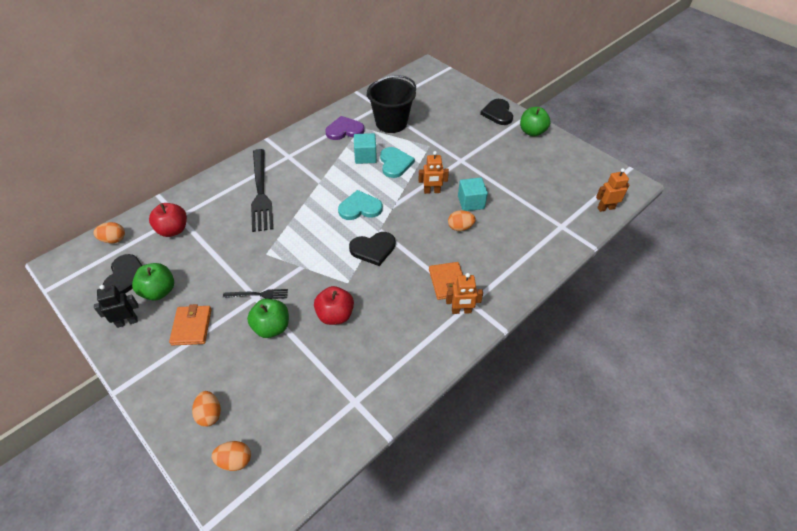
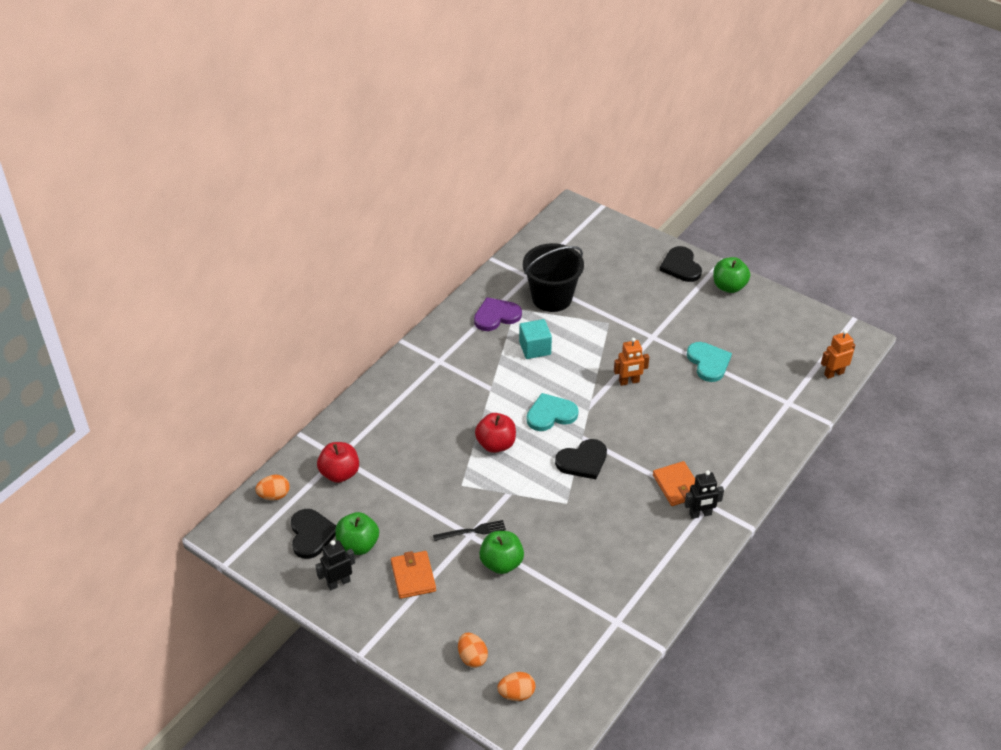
camera: 10 degrees left, 5 degrees down
(260, 192) = (424, 412): black fork -> none
(335, 315) = (566, 540): red apple -> red apple (496, 444)
(395, 163) = (574, 352): turquoise heart -> turquoise heart (708, 362)
(460, 227) = (674, 421): orange egg -> none
(461, 311) = (700, 514): orange robot -> black robot
(471, 202) = (678, 389): turquoise cube -> none

